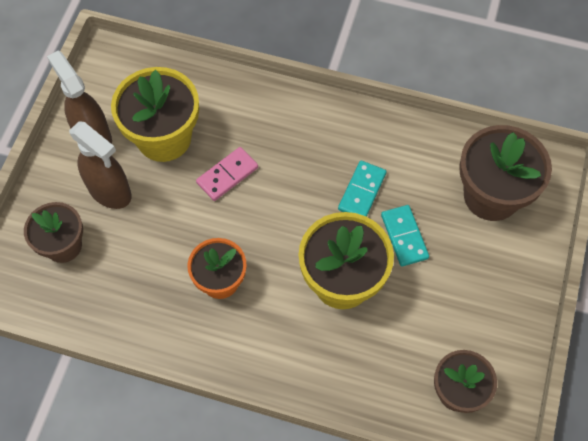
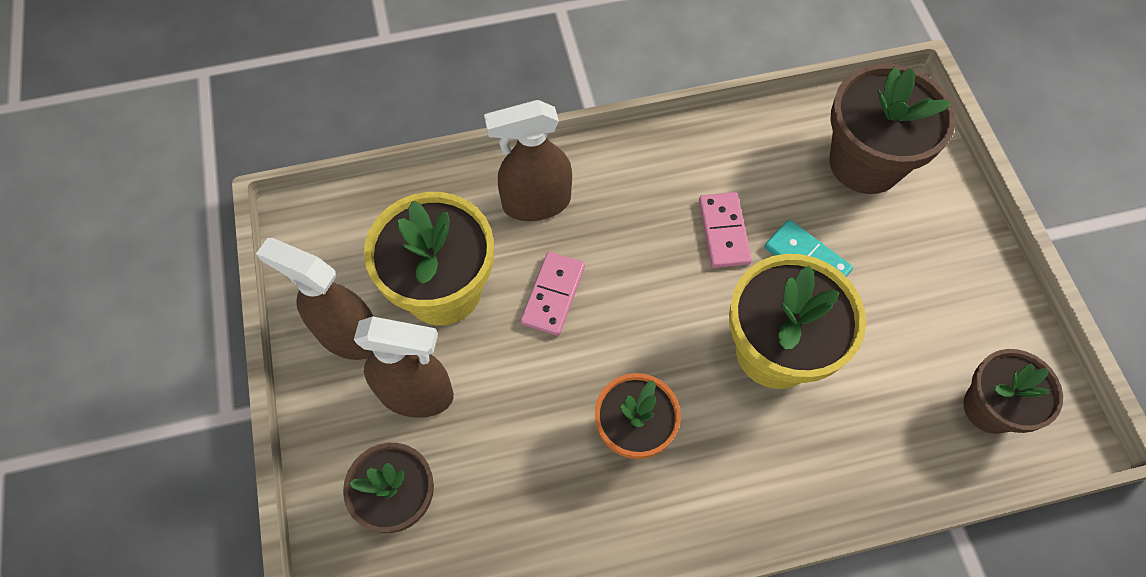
camera: 30 degrees left, 0 degrees up
(254, 113) = (536, 203): none -> brown spray bottle
(362, 191) = (723, 232): turquoise domino -> pink domino

